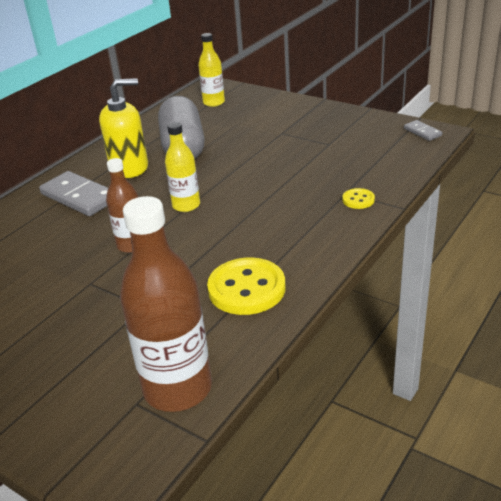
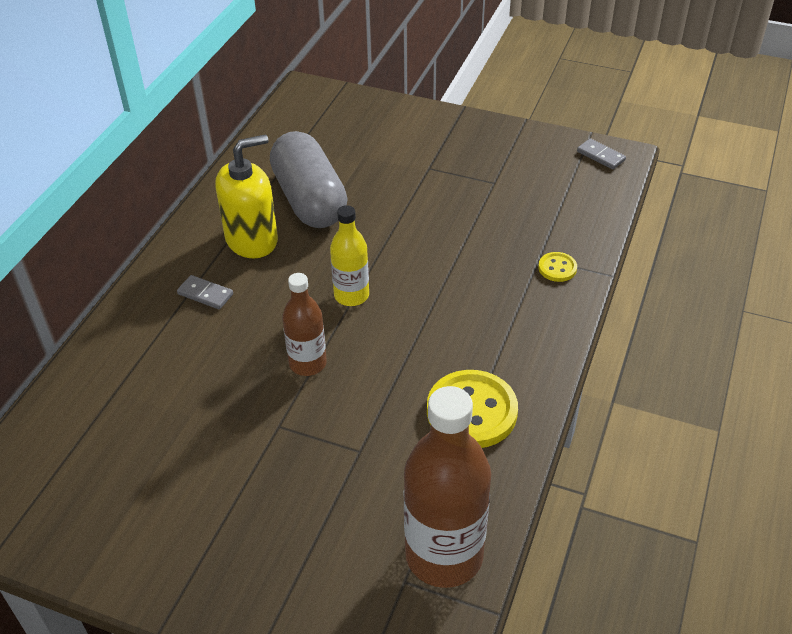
camera: 15 degrees left, 10 degrees up
(79, 197) = (205, 294): grey domino -> grey domino, size x0.51
(214, 102) = (321, 120): yellow bottle -> none

